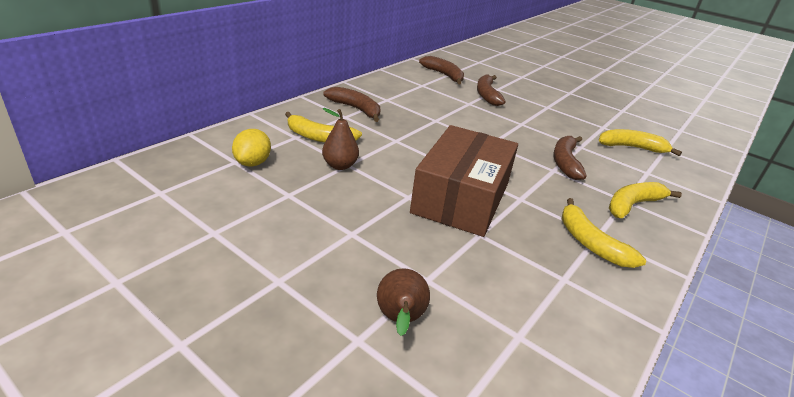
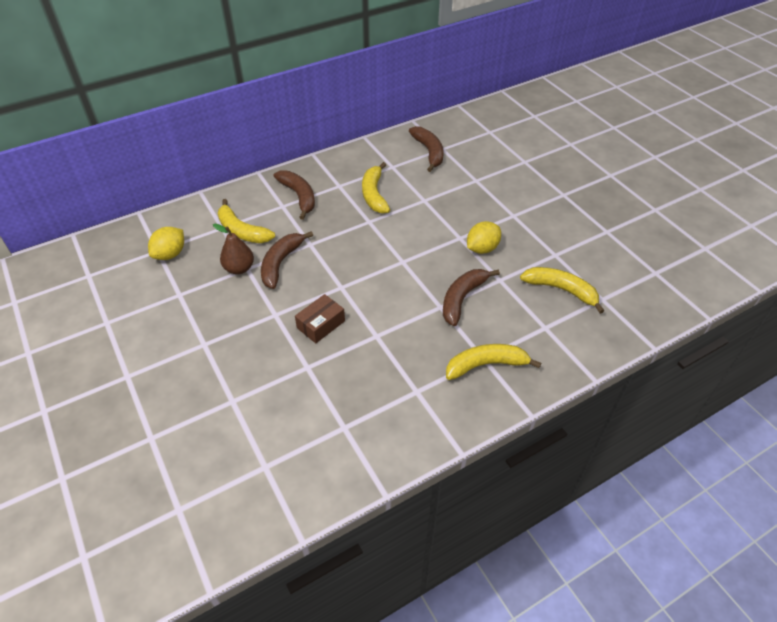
camera: 25 degrees right, 15 degrees up
(400, 320) = (189, 430): brown pear -> none
(461, 198) = (321, 324): brown box -> brown box, size x0.42
(487, 95) = (455, 189): brown banana -> brown banana (281, 263)
(546, 129) = (482, 248): none -> yellow lemon
(590, 243) = (401, 398): yellow banana -> yellow banana (374, 194)

